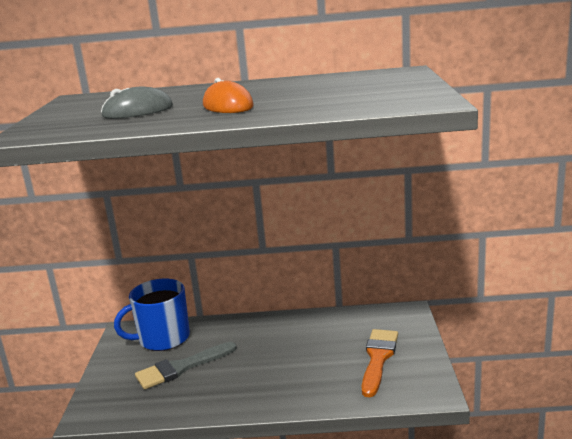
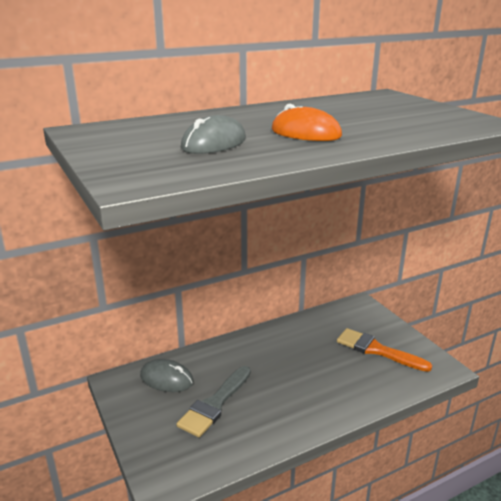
camera: 30 degrees left, 5 degrees up
(163, 338) = (166, 379): blue mug -> grey mouse
(378, 358) = (377, 350): orange brush -> orange brush turned 45 degrees counterclockwise

